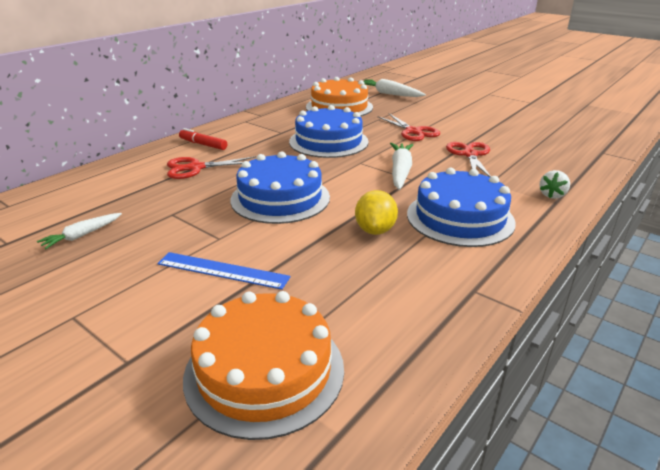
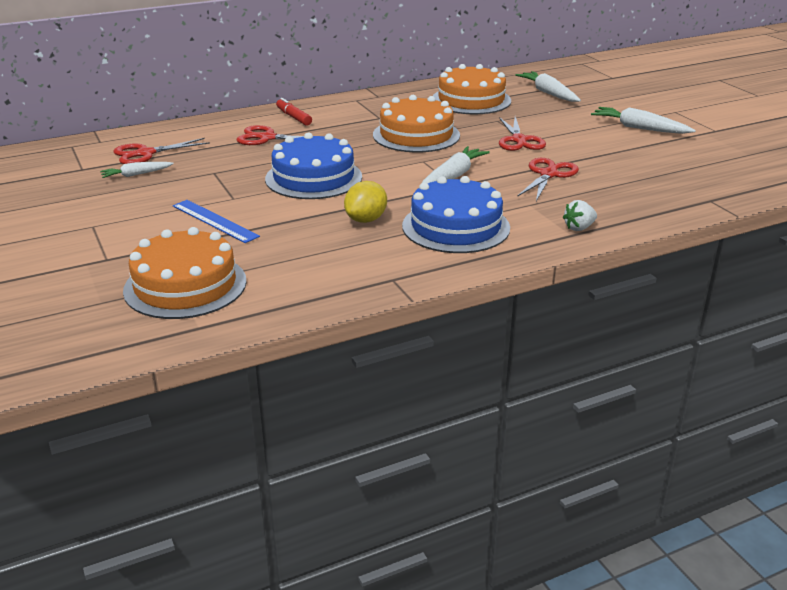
camera: 25 degrees right, 0 degrees up
(75, 209) = (146, 153): none -> red scissors
(328, 141) = (416, 135): blue cake -> orange cake
(482, 108) = (639, 128): none -> white carrot

